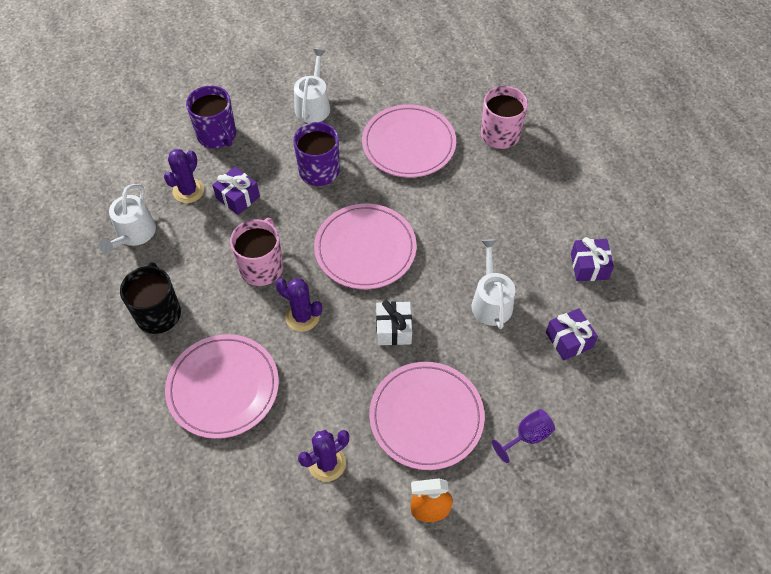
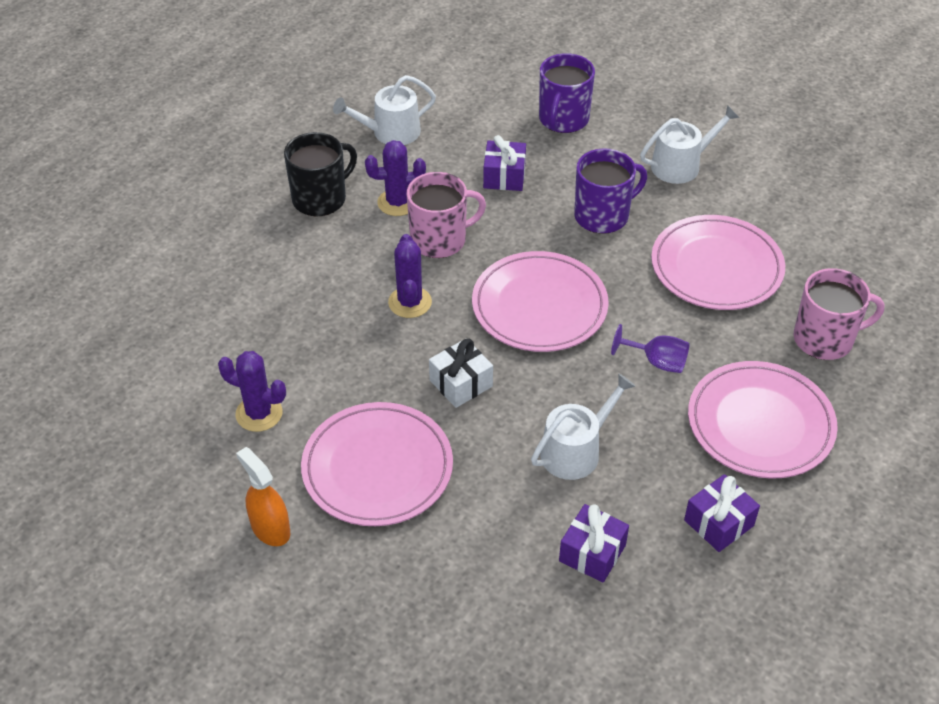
camera: 55 degrees right, 10 degrees down
(188, 191) = (476, 138): purple cactus -> purple cactus (397, 202)
(223, 388) = (279, 289): pink plate -> pink plate (760, 424)
(527, 436) = (427, 574): purple goblet -> purple goblet (657, 362)

